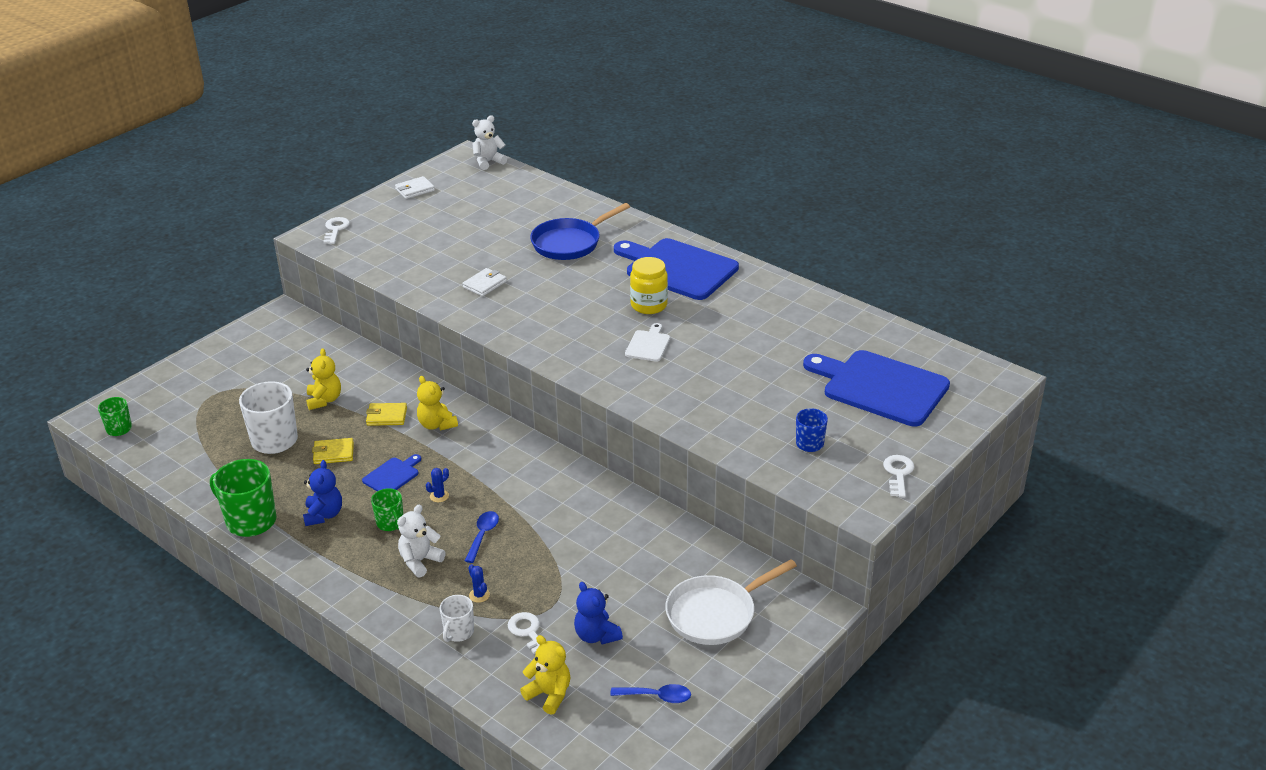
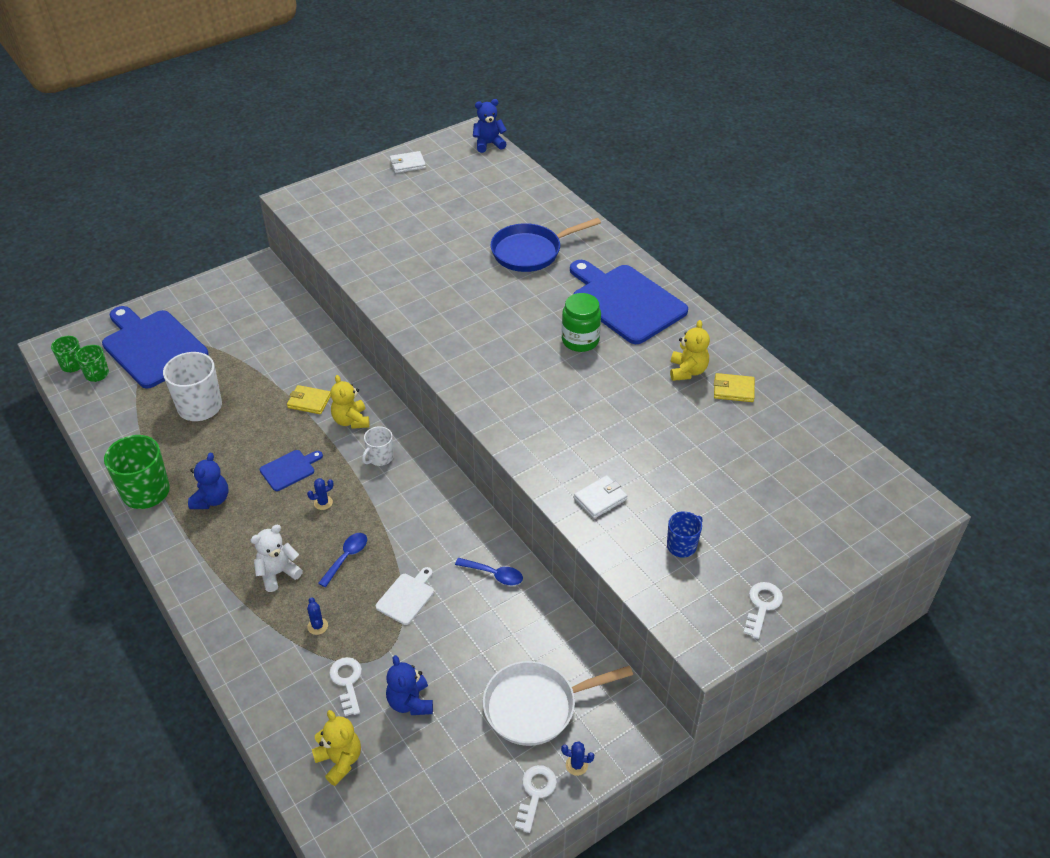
camera: 15 degrees right, 10 degrees up
(324, 400) = (260, 371): yellow teddy bear -> yellow teddy bear (687, 371)
(333, 453) = (246, 432): yellow wallet -> yellow wallet (733, 390)
(335, 229) = (318, 196): white key -> white key (535, 793)
(390, 523) = (267, 523): green mug -> green mug (97, 375)
(458, 632) = (282, 664): white mug -> white mug (380, 457)
(484, 284) = (430, 285): white wallet -> white wallet (600, 498)
(488, 162) = (488, 144): white teddy bear -> blue teddy bear
(648, 345) = (562, 388): white cutting board -> white cutting board (407, 597)
(649, 305) = (580, 340): yellow jar -> green jar
(657, 696) = (442, 791): blue spoon -> blue spoon (494, 574)
(771, 649) = (576, 765): none -> blue cactus
(880, 387) = (783, 491): blue cutting board -> blue cutting board (153, 346)

